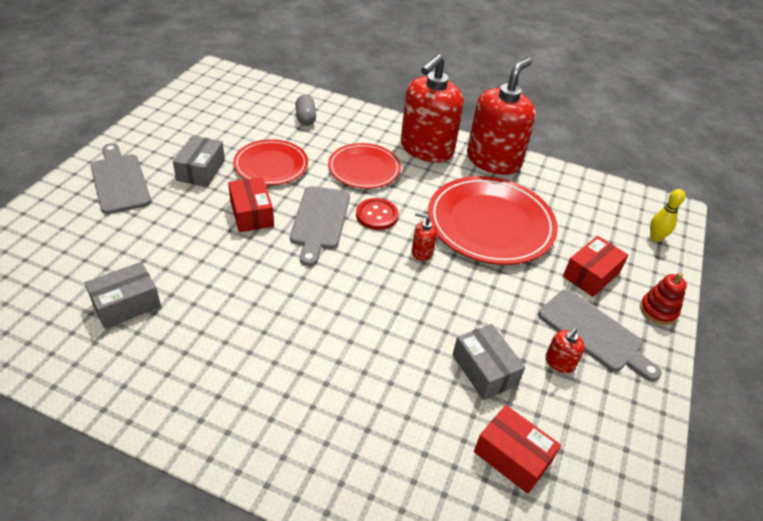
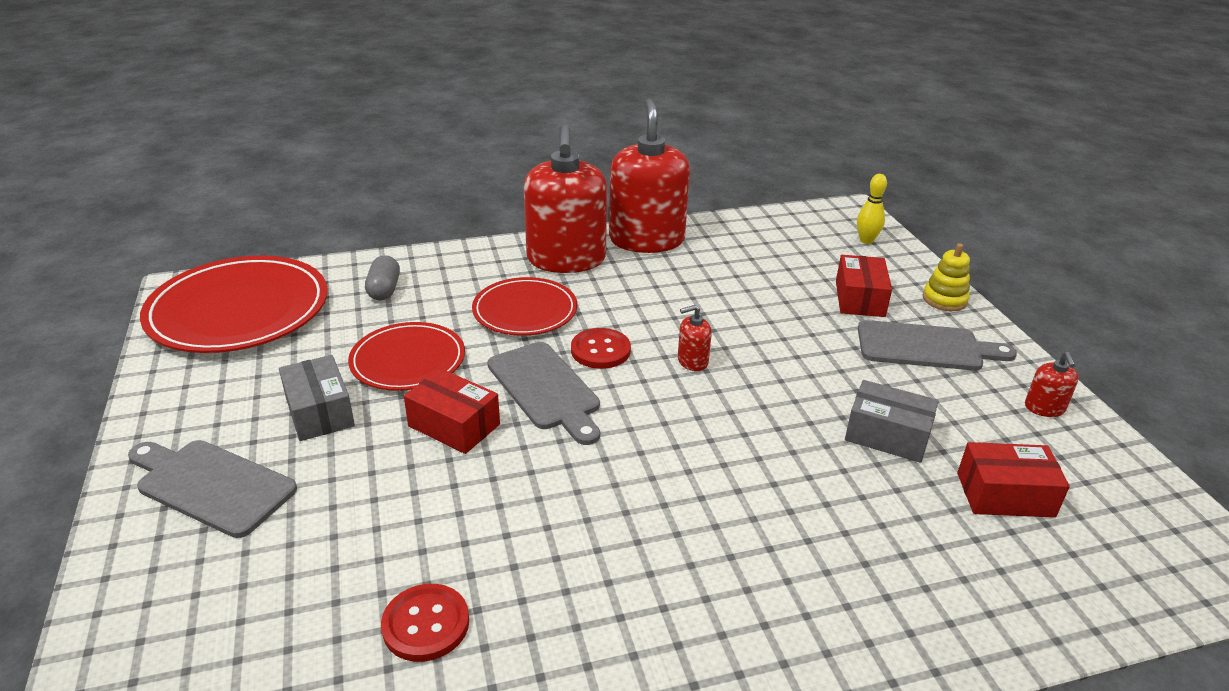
camera: 35 degrees left, 10 degrees down
(126, 304) = (426, 624): grey box -> red button
(305, 118) = (384, 290): grey capsule -> grey capsule turned 45 degrees clockwise
(490, 224) = (720, 300): red plate -> red plate (239, 310)
(559, 362) = (933, 389): red soap dispenser -> red soap dispenser (1044, 408)
(658, 310) = (944, 300): red stacking toy -> yellow stacking toy

